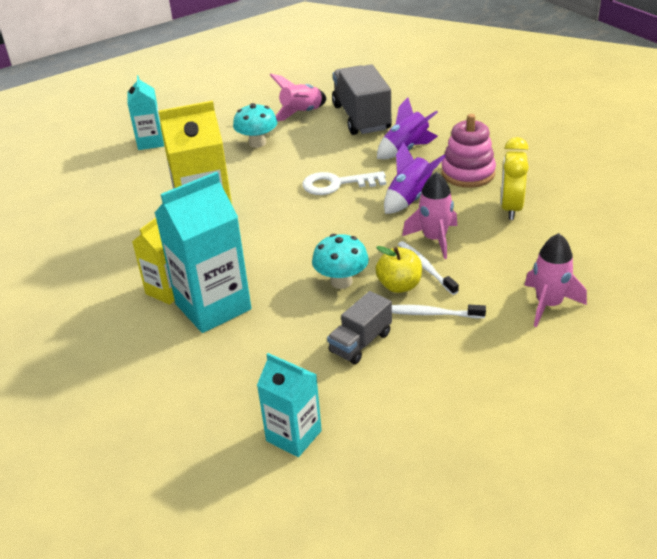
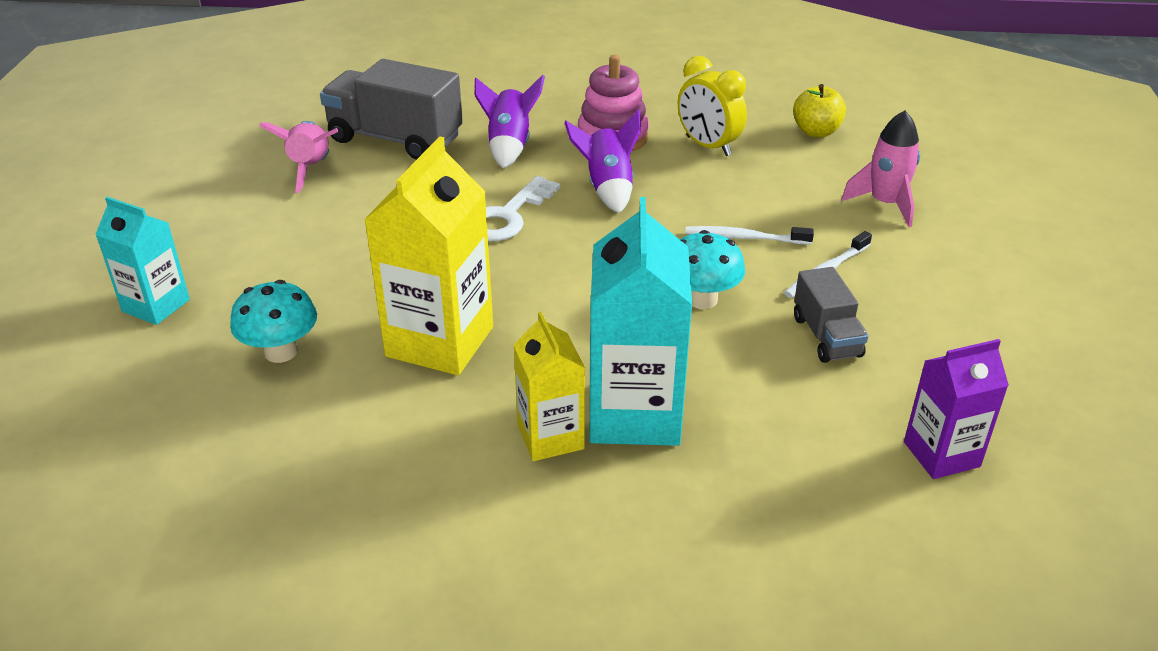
camera: 55 degrees left, 0 degrees up
(257, 143) = (320, 226): turquoise mushroom -> turquoise mushroom (281, 352)
(294, 436) = (941, 454): turquoise carton -> purple carton
(399, 286) = (756, 267): yellow apple -> yellow apple (816, 132)
(434, 239) = (702, 209): pink rocket -> none

